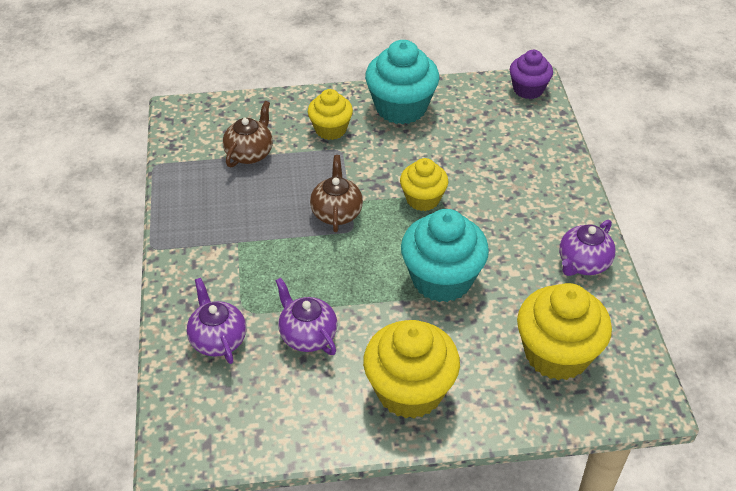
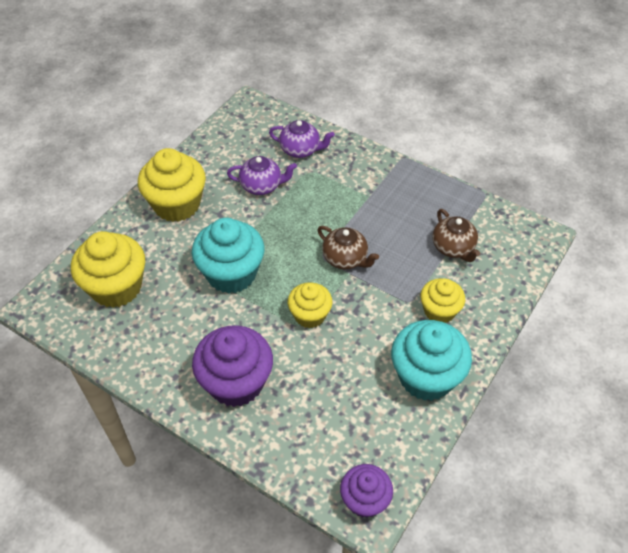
camera: 130 degrees right, 5 degrees up
(534, 202) = (236, 382): none -> purple cupcake
(583, 263) = (155, 362): purple teapot -> none

